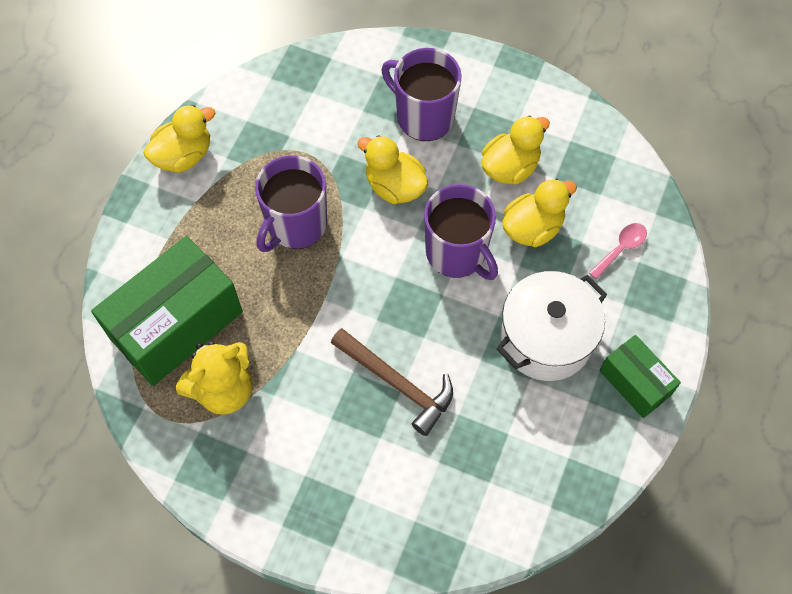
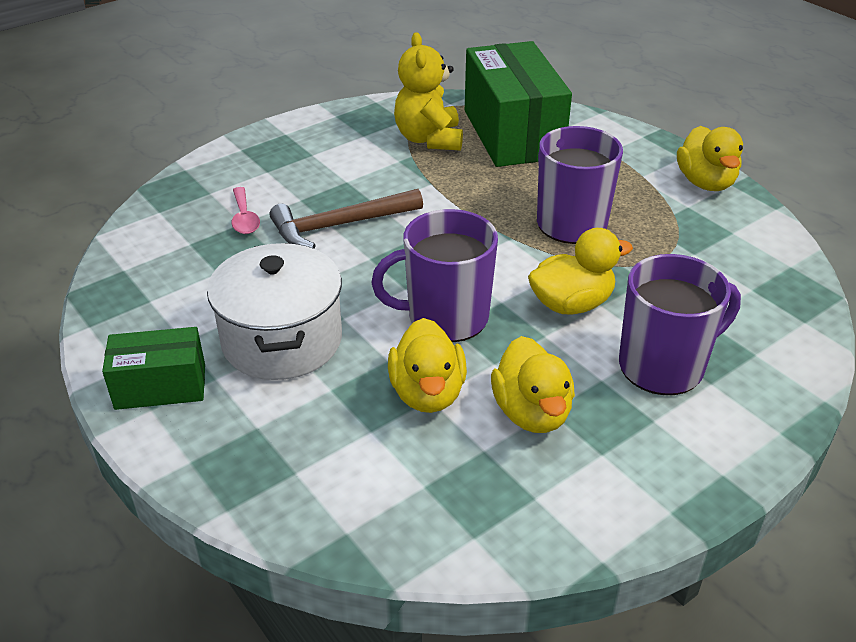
camera: 120 degrees right, 25 degrees down
(621, 248) = (328, 463): pink spoon -> pink spoon (244, 218)

